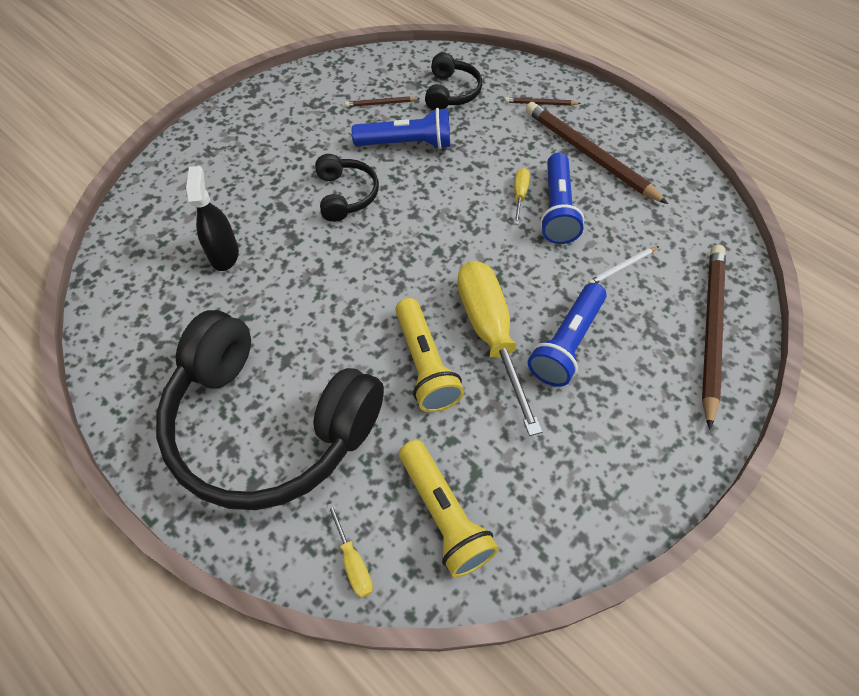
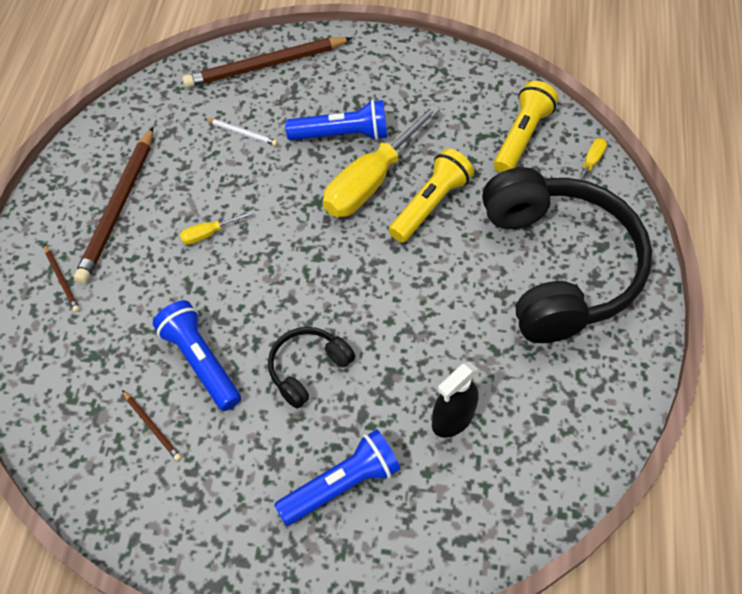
camera: 125 degrees left, 0 degrees up
(451, 92) = (90, 369): black headphones -> none
(557, 209) = (207, 200): blue flashlight -> blue flashlight (341, 484)

